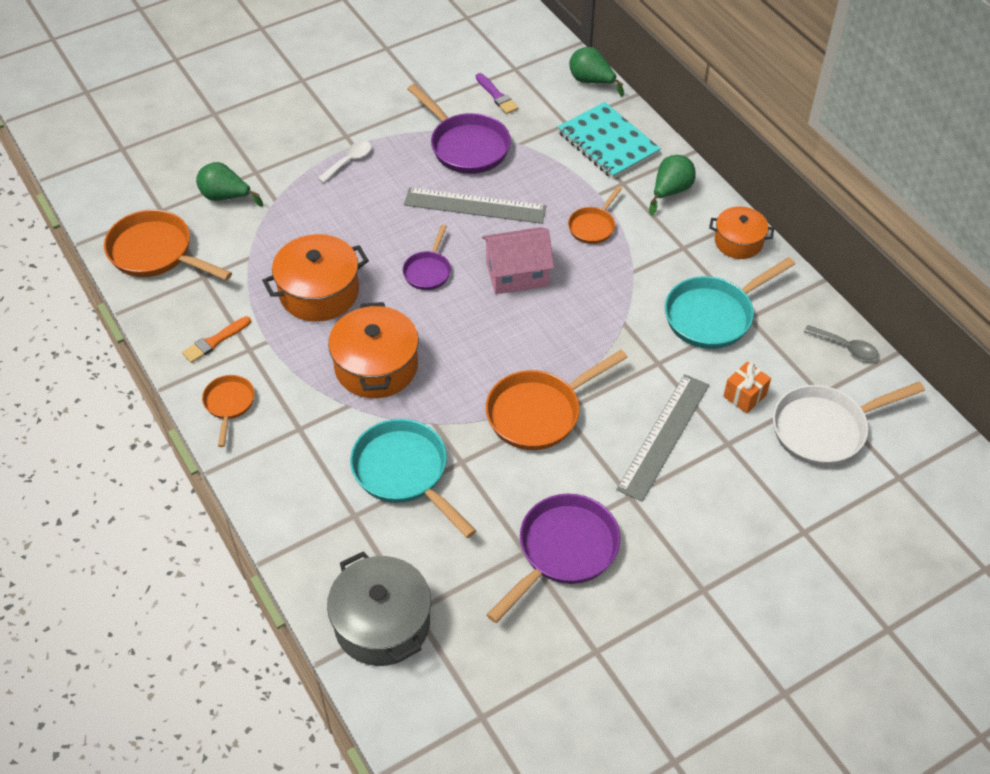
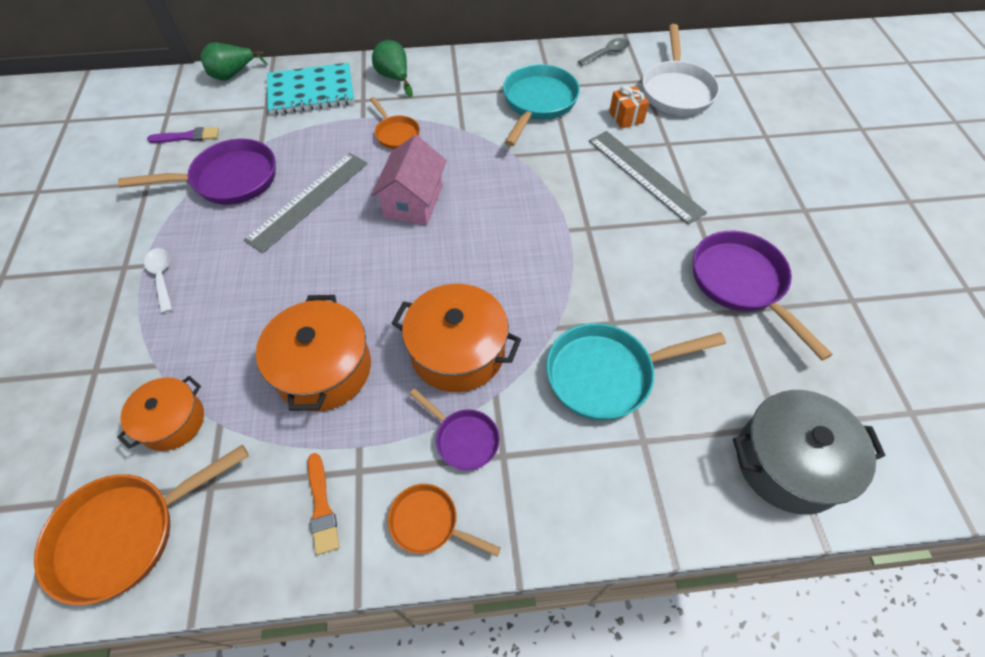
camera: 65 degrees left, 5 degrees up
(226, 197) = (104, 416): green pear -> none
(428, 271) = (363, 264): purple pan -> purple pan (463, 439)
(539, 412) = (582, 244): orange pan -> none
(713, 315) = (538, 103): turquoise pan -> turquoise pan turned 150 degrees counterclockwise
(738, 242) = (473, 64): orange pot -> orange pot (172, 421)

